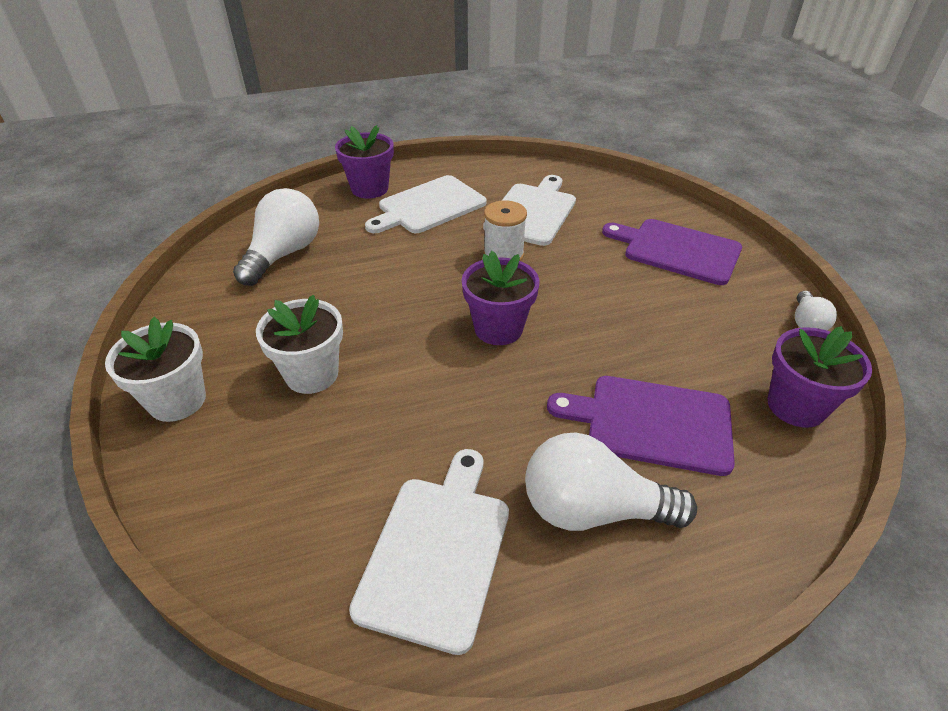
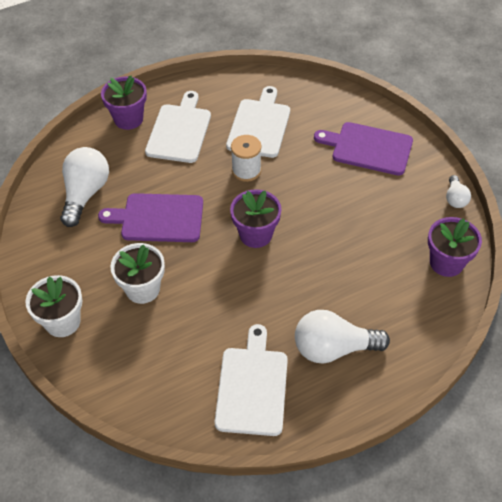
camera: 10 degrees left, 10 degrees up
(428, 206) = (179, 131): white cutting board -> white cutting board turned 150 degrees clockwise
(651, 423) = (361, 288): purple cutting board -> purple cutting board (158, 218)

